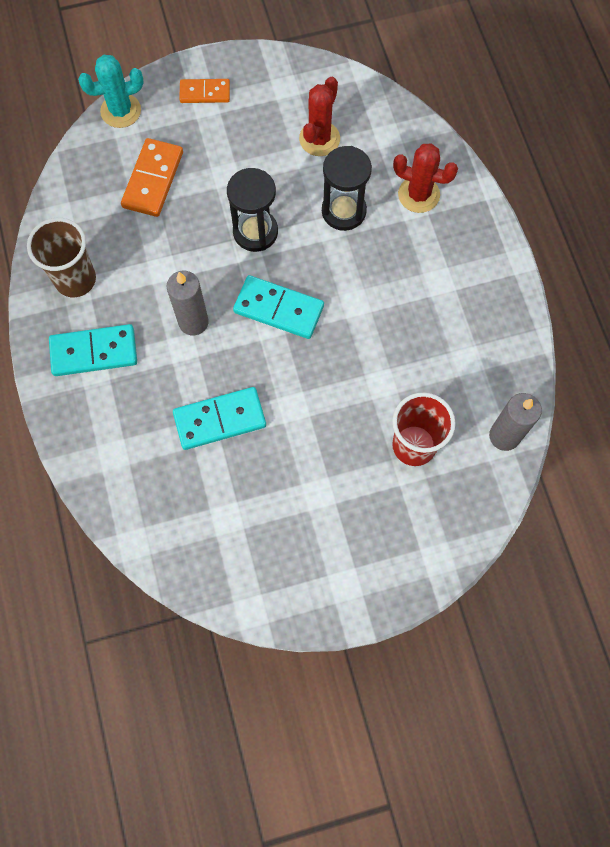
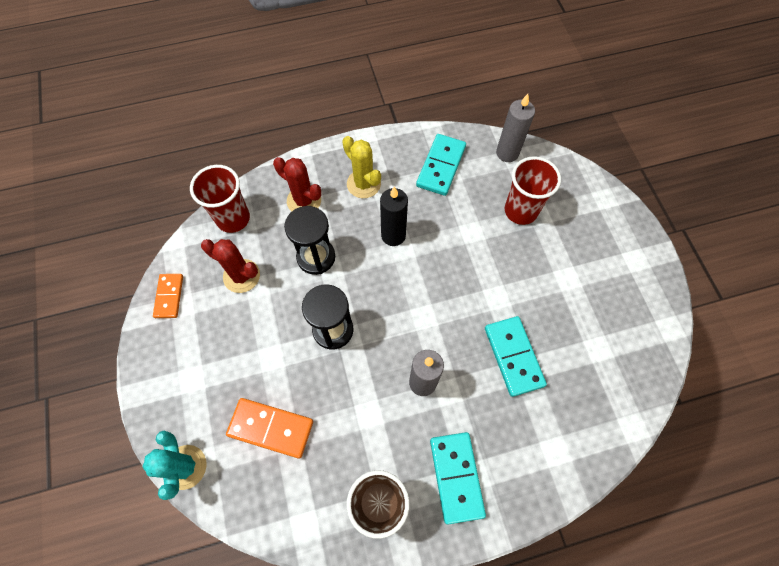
camera: 90 degrees left, 5 degrees down
(205, 92) = (176, 380): orange domino -> orange domino (169, 296)
(278, 309) = (409, 309): turquoise domino -> turquoise domino (441, 166)
(374, 293) = (393, 235): none -> black candle
(391, 124) = (233, 218): none -> red cup
(418, 195) = (304, 201): red cactus -> red cactus turned 75 degrees counterclockwise
(446, 259) = (363, 184): none -> yellow cactus

